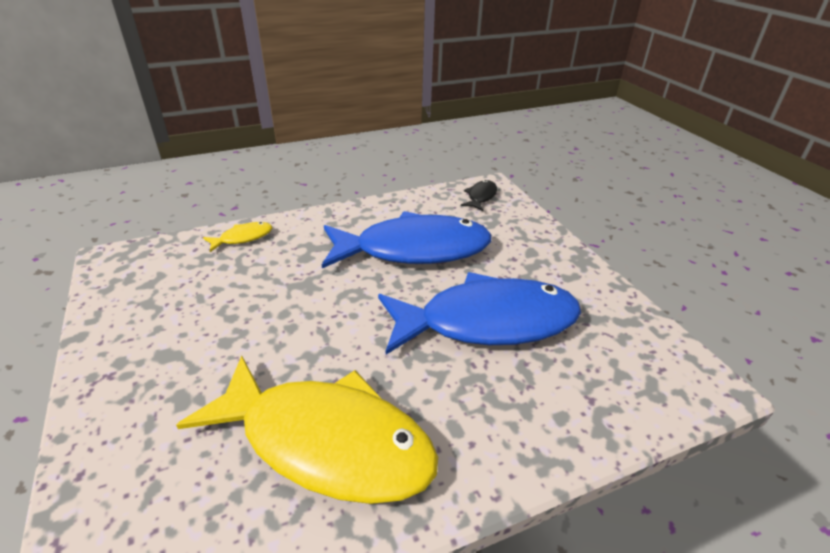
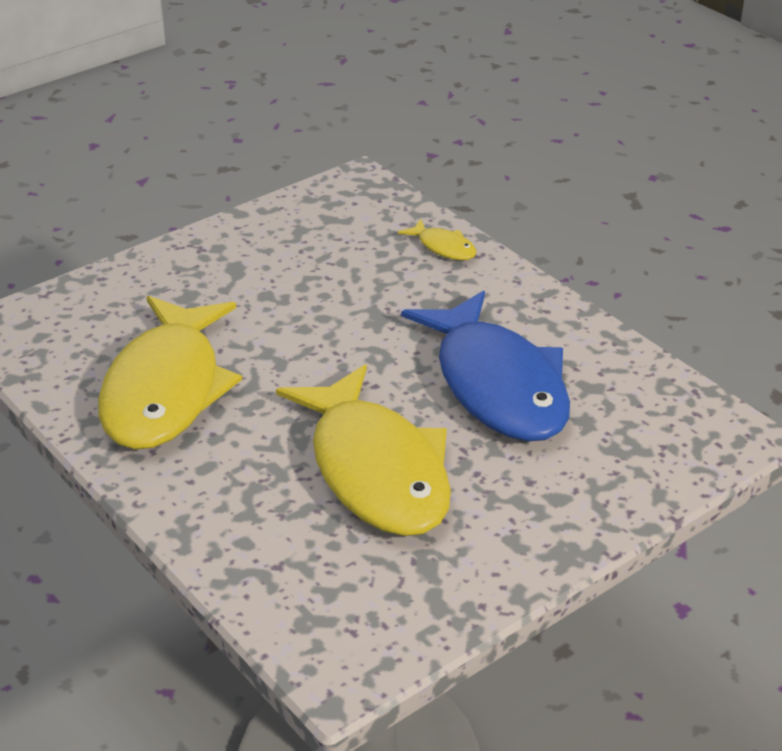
camera: 75 degrees right, 0 degrees up
(481, 196) = (692, 428): black fish -> none
(487, 322) = (376, 471): blue fish -> yellow fish

